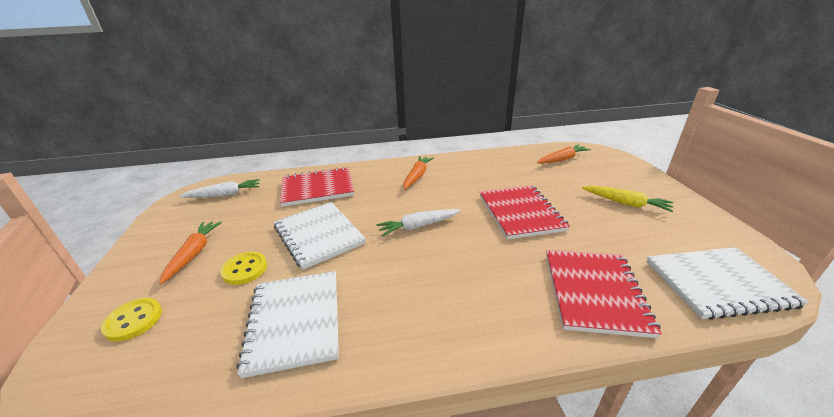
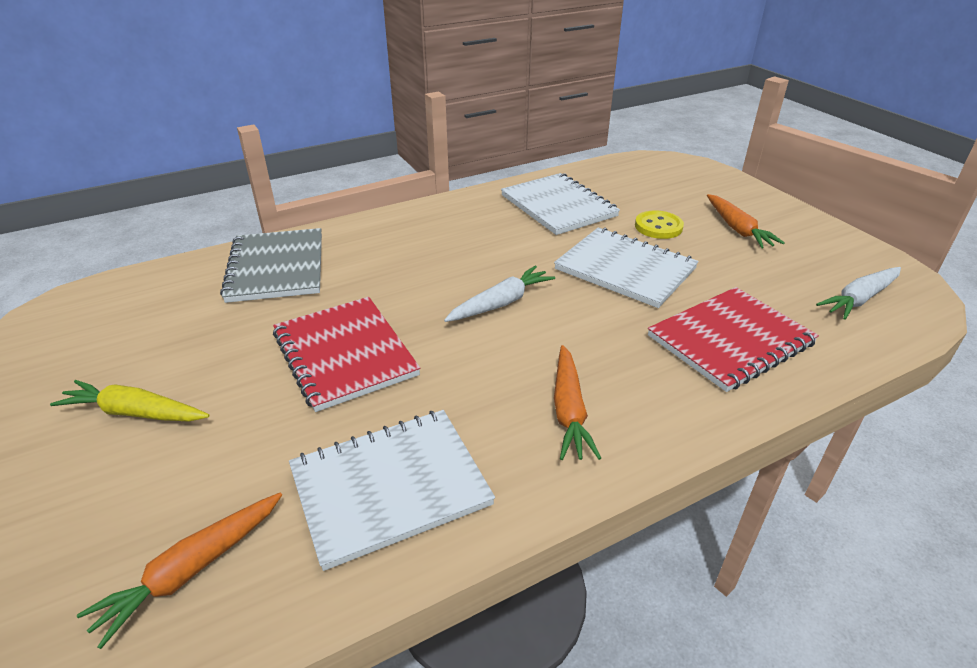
camera: 160 degrees right, 5 degrees up
(133, 320) = (690, 187): yellow button -> none
(594, 292) = (276, 267): red notebook -> grey notebook
(718, 283) = (124, 298): white notebook -> white notebook (390, 487)

